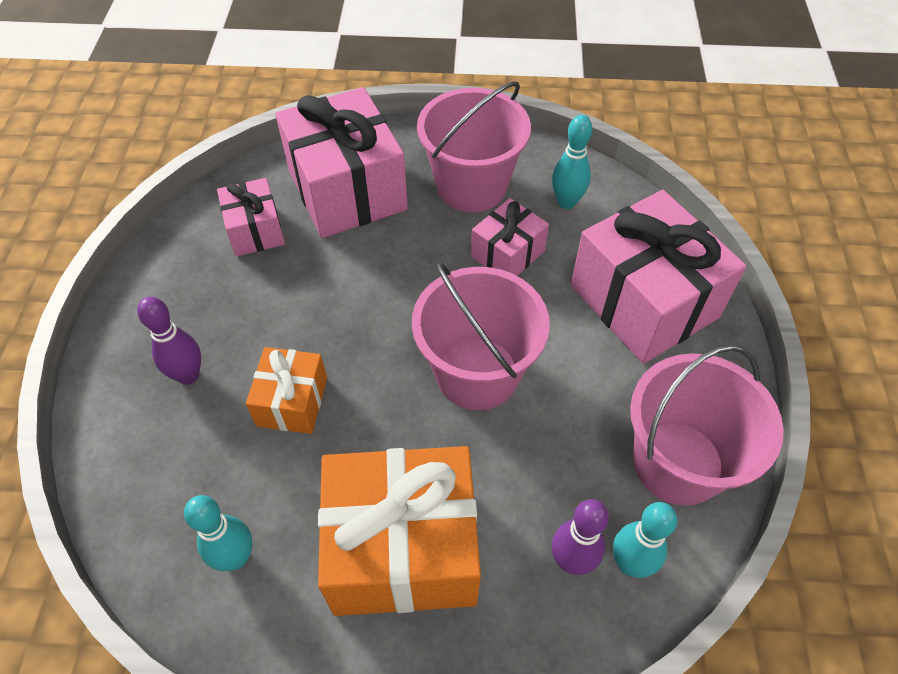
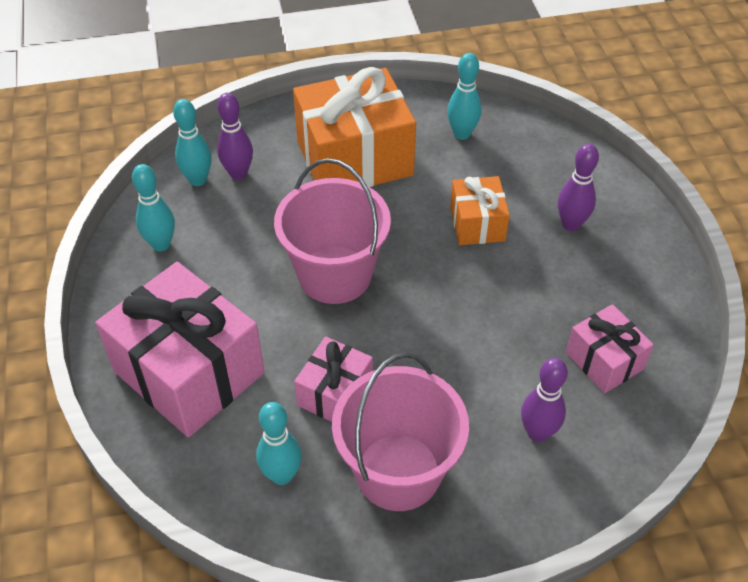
camera: 165 degrees right, 5 degrees down
(347, 189) = (537, 433): pink gift -> purple bowling pin
(678, 463) = (161, 244): pink bucket -> turquoise bowling pin

